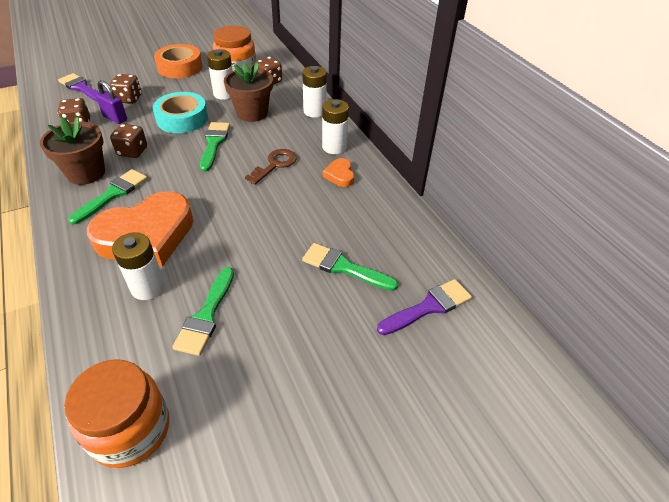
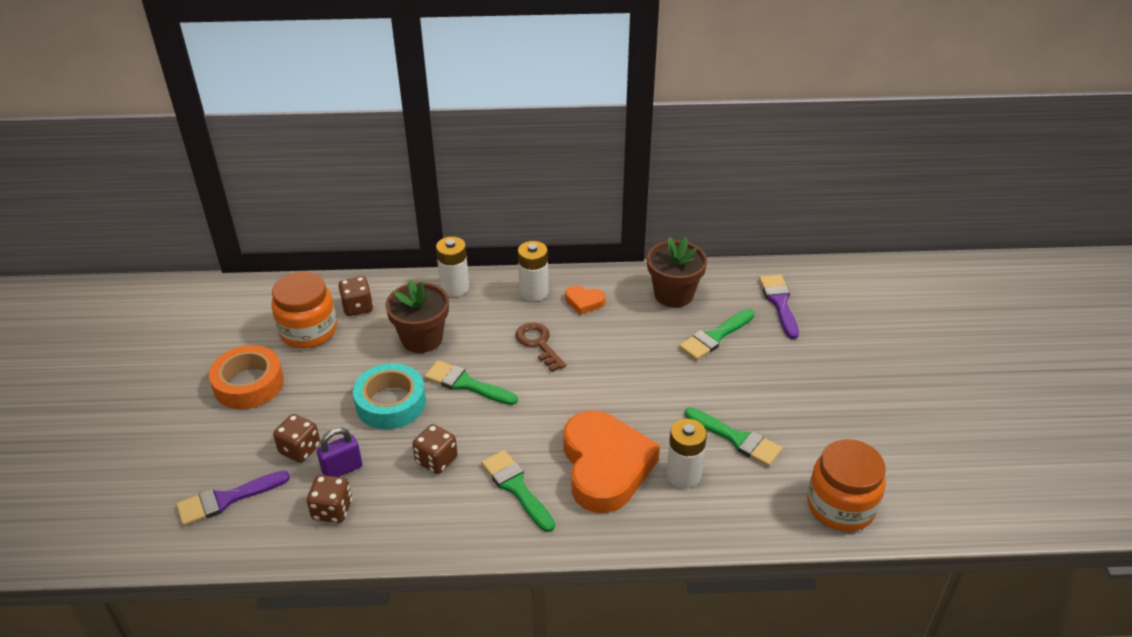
camera: 65 degrees left, 5 degrees down
(86, 173) = (457, 510): brown flower pot -> brown flower pot (673, 294)
(224, 94) = (358, 353): white battery -> none

